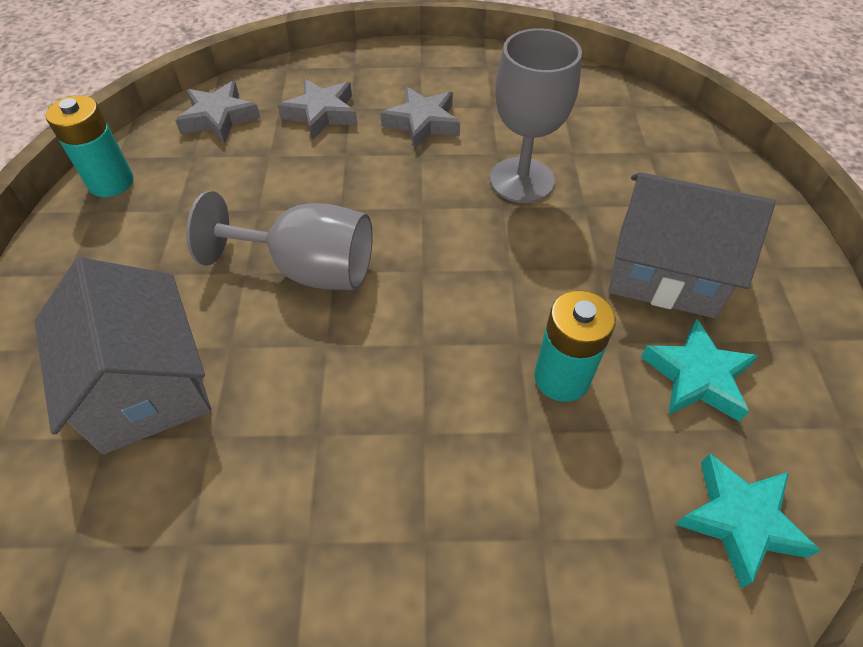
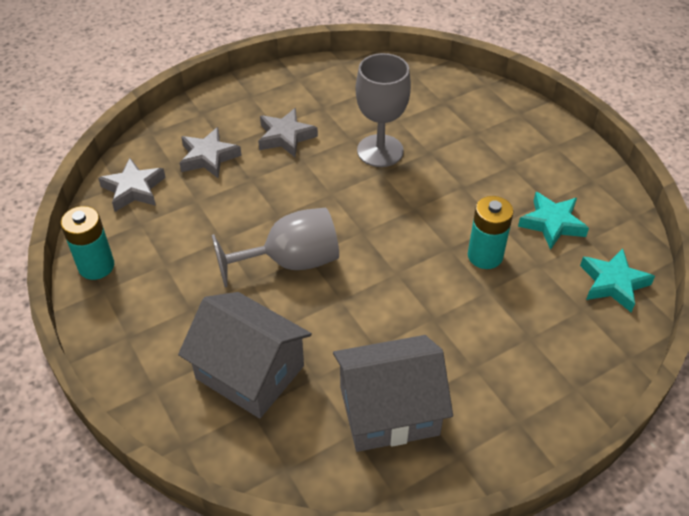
camera: 30 degrees left, 5 degrees down
(665, 271) = (500, 173): grey house -> grey house (389, 410)

